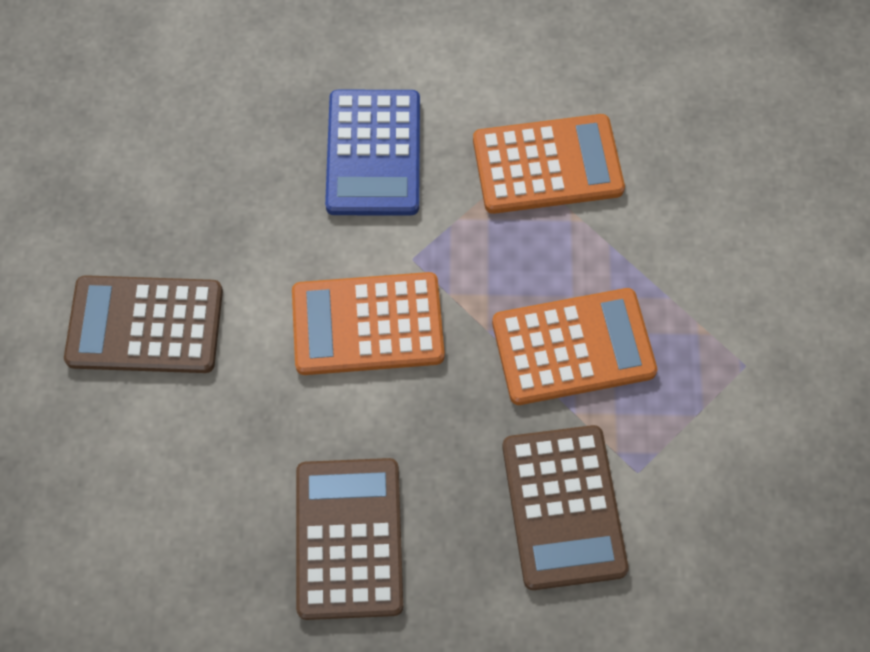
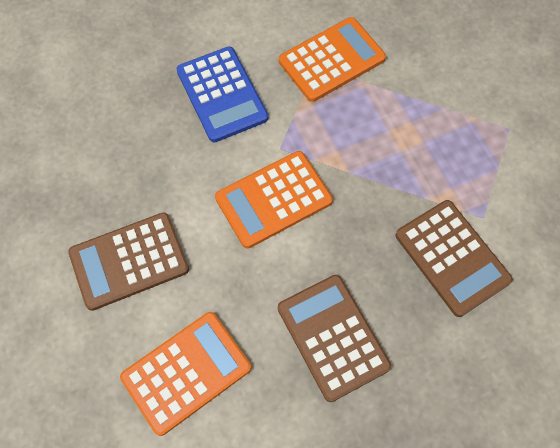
camera: 25 degrees left, 0 degrees up
(573, 347) = (405, 160): orange calculator -> orange calculator (186, 372)

